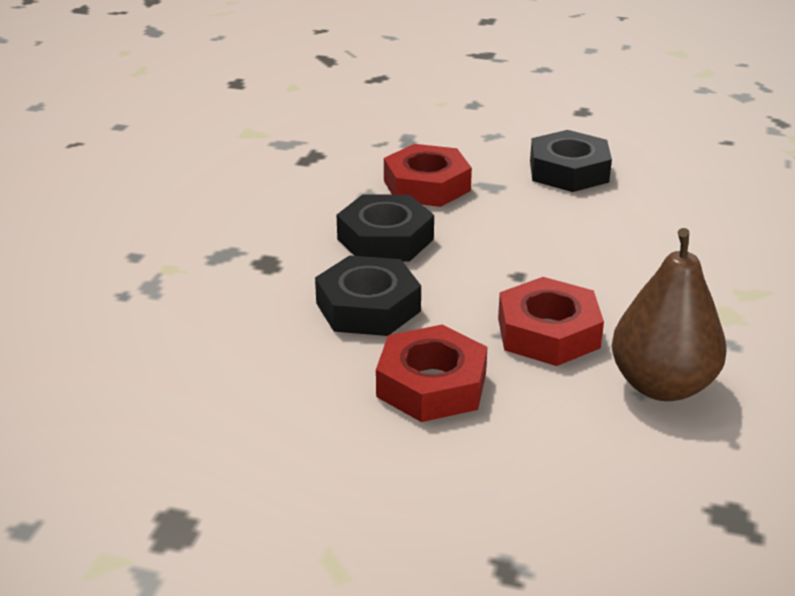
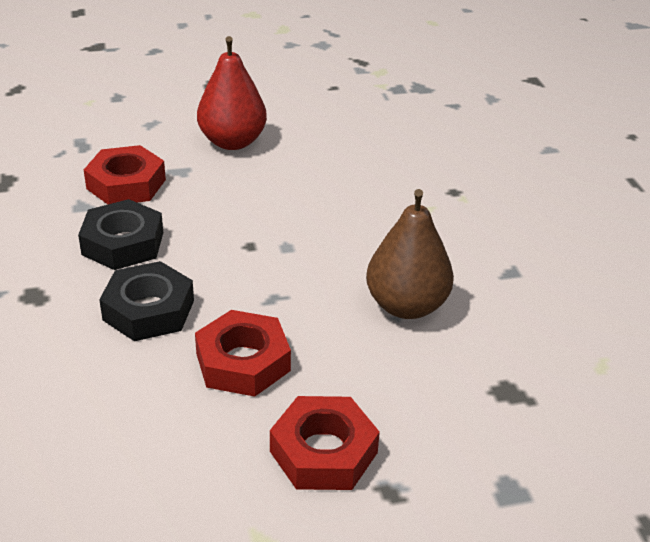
camera: 30 degrees left, 5 degrees up
(548, 333) = (302, 288): red nut -> red nut (323, 452)
(569, 171) = (232, 142): black nut -> red pear

